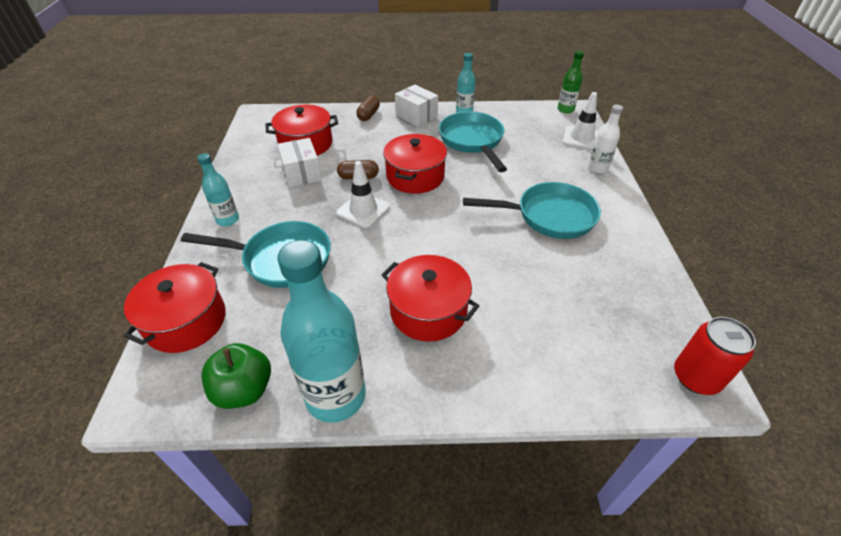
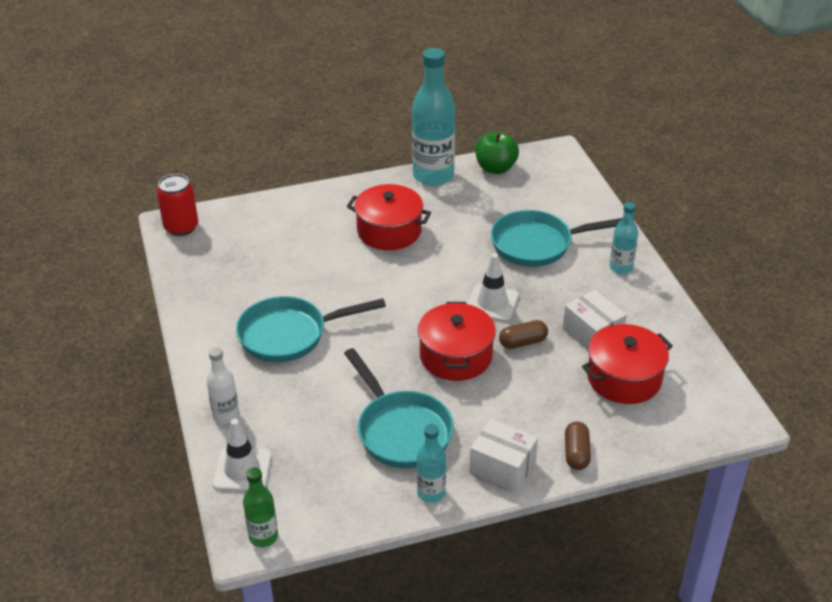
camera: 165 degrees right, 5 degrees down
(186, 321) = (573, 192): red pot -> none

